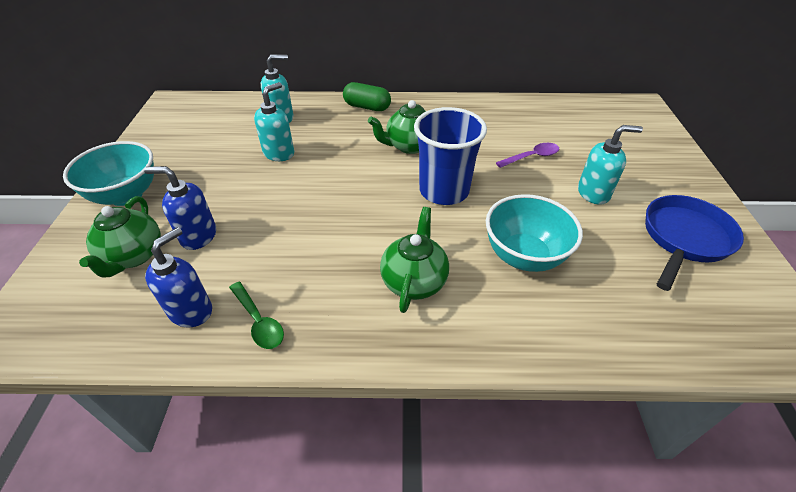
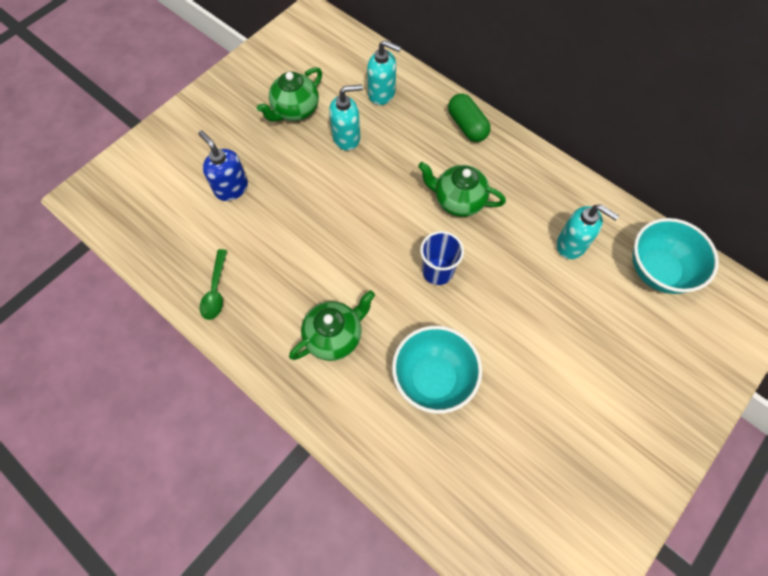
camera: 40 degrees right, 20 degrees up
(126, 195) = (213, 113): turquoise bowl -> turquoise bowl (658, 270)
(133, 256) = (183, 178): green teapot -> green teapot (295, 110)
(191, 311) = (185, 251): blue soap dispenser -> none
(444, 191) = (437, 271): blue cup -> blue cup, size x0.63
(532, 157) = (554, 290): purple spoon -> none
(593, 193) = (563, 368): turquoise soap dispenser -> turquoise soap dispenser (571, 245)
(684, 239) = (585, 469): blue pan -> none

